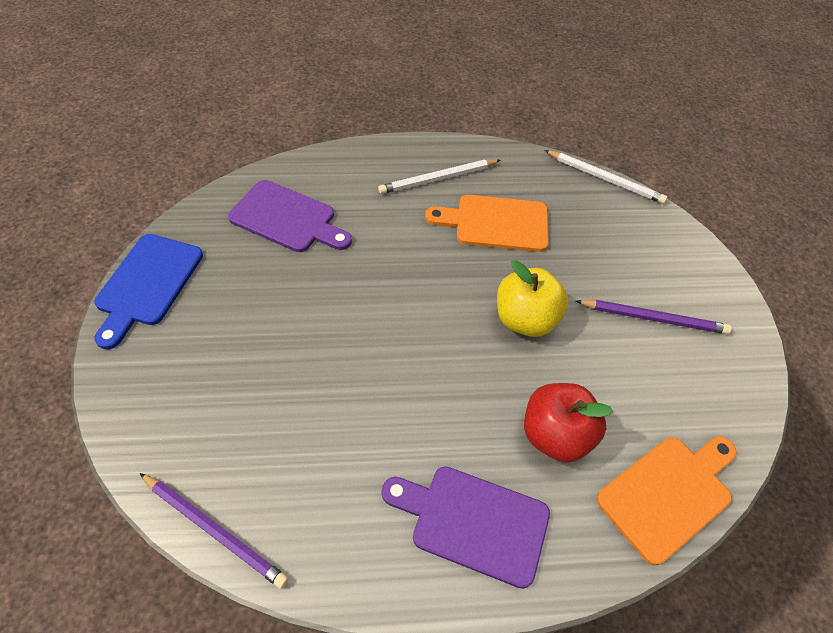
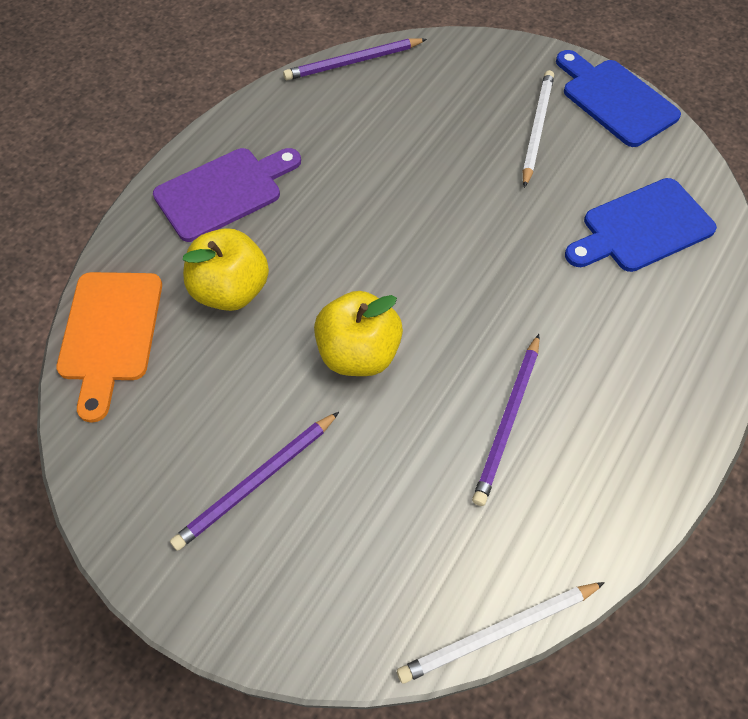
camera: 130 degrees right, 5 degrees up
(287, 218) = (642, 228): purple cutting board -> blue cutting board
(438, 179) = (625, 408): white pencil -> white pencil (536, 129)
(495, 223) = (508, 421): orange cutting board -> purple pencil
(555, 435) = (231, 290): red apple -> yellow apple

